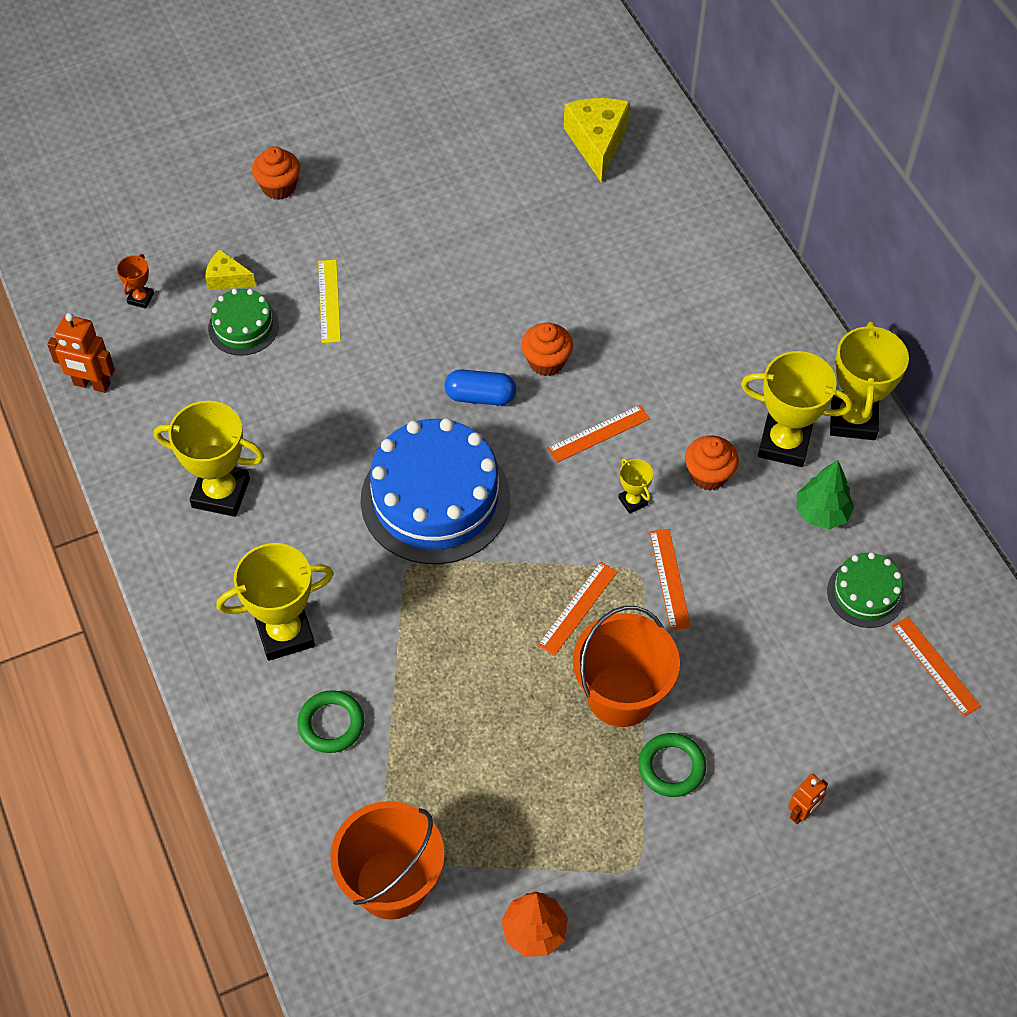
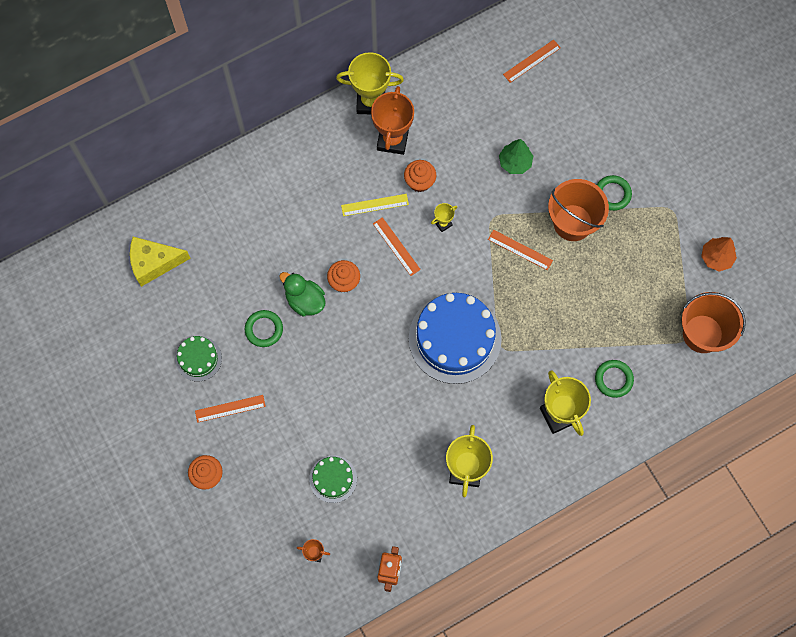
camera: 95 degrees left, 15 degrees up
(227, 278) = (293, 497): yellow cheese -> none
(329, 301) = (306, 425): yellow ruler -> yellow ruler (375, 205)
(480, 396) = (375, 319): blue capsule -> none
(482, 260) = (264, 329): none -> green ring
(521, 311) = (305, 300): none -> green duck
(670, 579) = (494, 200): orange ruler -> orange ruler (230, 408)
(784, 444) = (393, 140): yellow trophy -> orange trophy
(802, 813) = (629, 128): orange robot -> none
(821, 513) = (439, 119): green tree -> green tree (515, 162)
(865, 593) = (490, 96): green cake -> green cake (198, 358)

